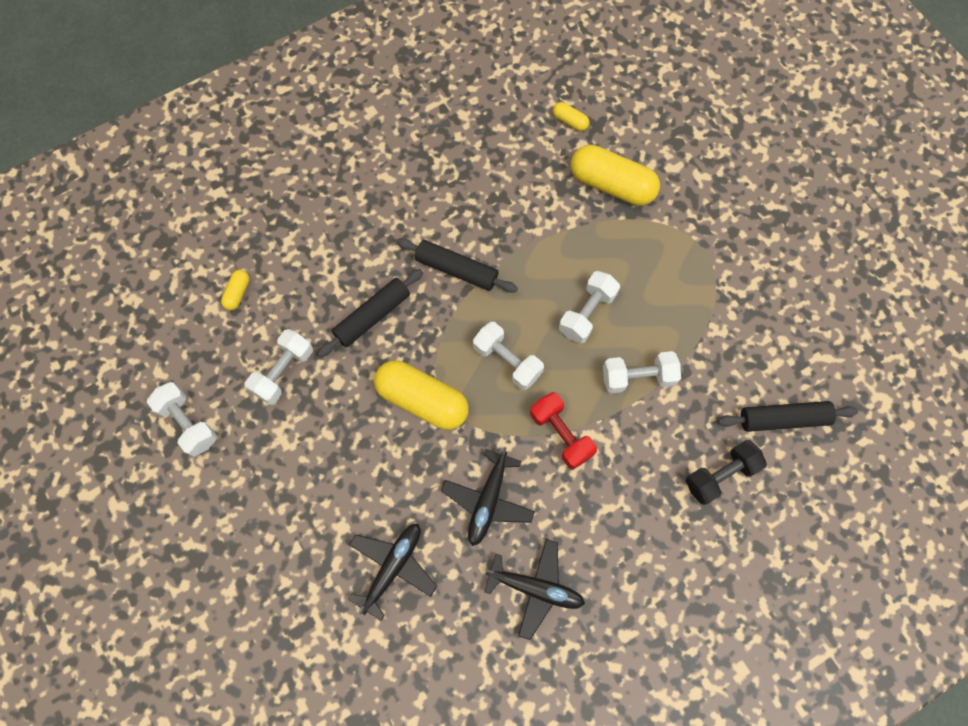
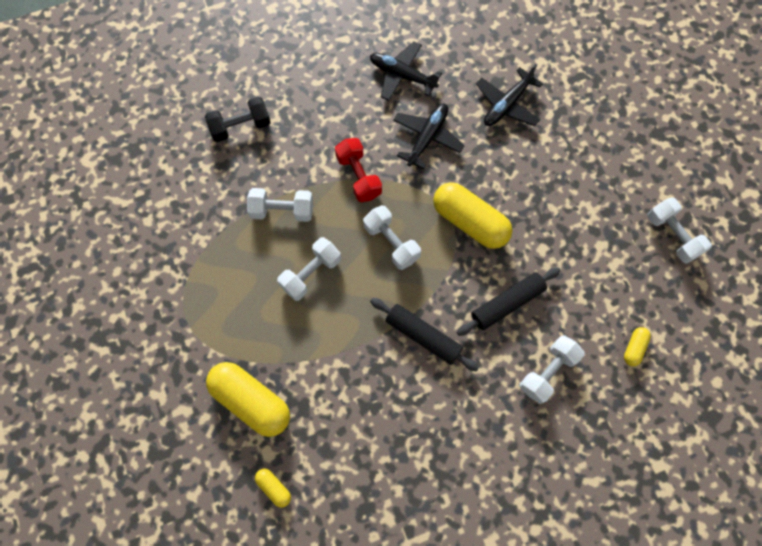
camera: 170 degrees left, 0 degrees up
(283, 372) = (590, 266): white dumbbell -> white dumbbell (547, 372)
(783, 419) = (174, 159): black rolling pin -> none

